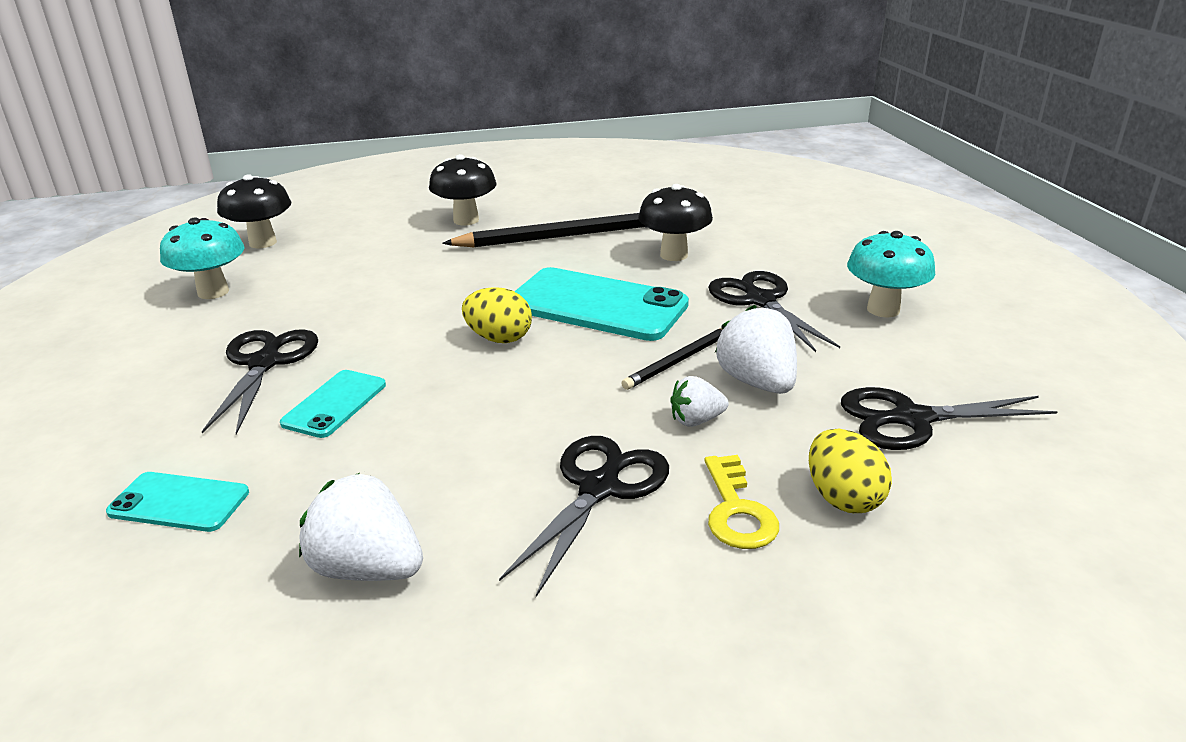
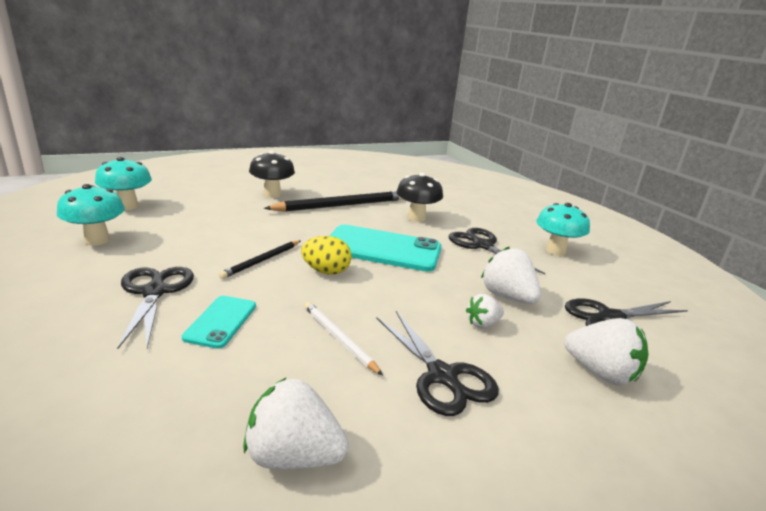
camera: 15 degrees left, 5 degrees down
(179, 502) = (110, 410): turquoise phone -> none
(263, 243) = (128, 206): black mushroom -> turquoise mushroom
(479, 432) = (339, 339): none -> white pencil
(599, 488) = (442, 376): black scissors -> black scissors turned 135 degrees clockwise
(679, 360) = (452, 284): black pencil -> black pencil (262, 261)
(737, 511) = (541, 386): yellow key -> none
(843, 498) = (600, 373): yellow egg -> white strawberry

